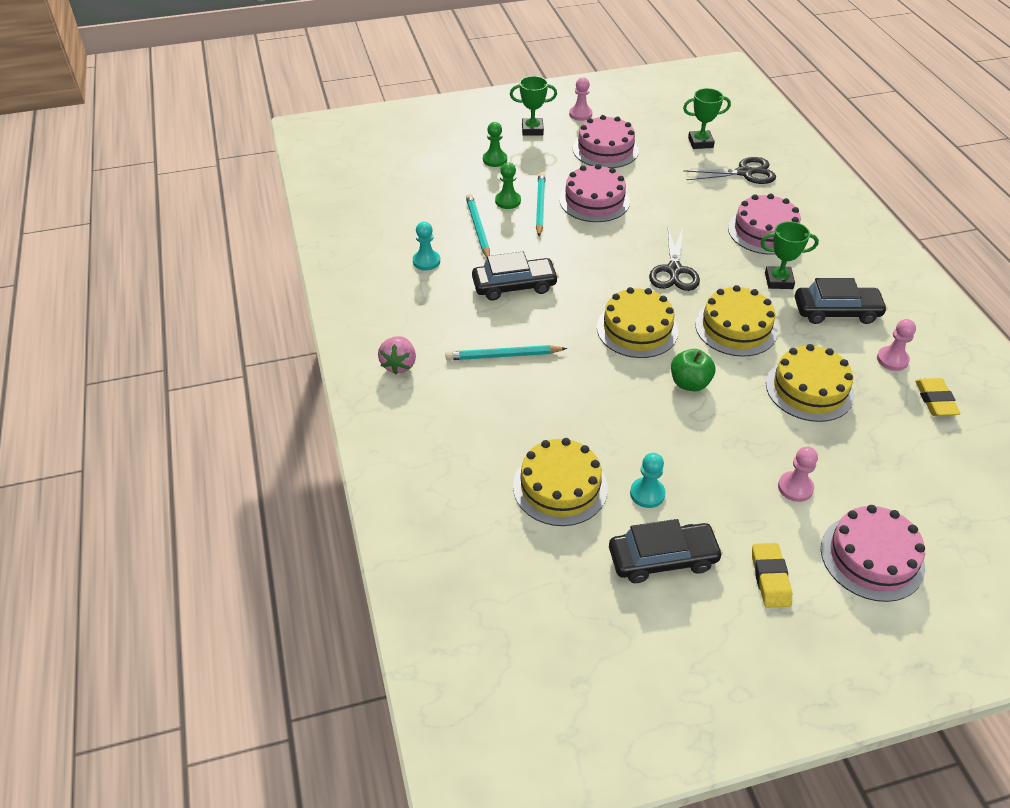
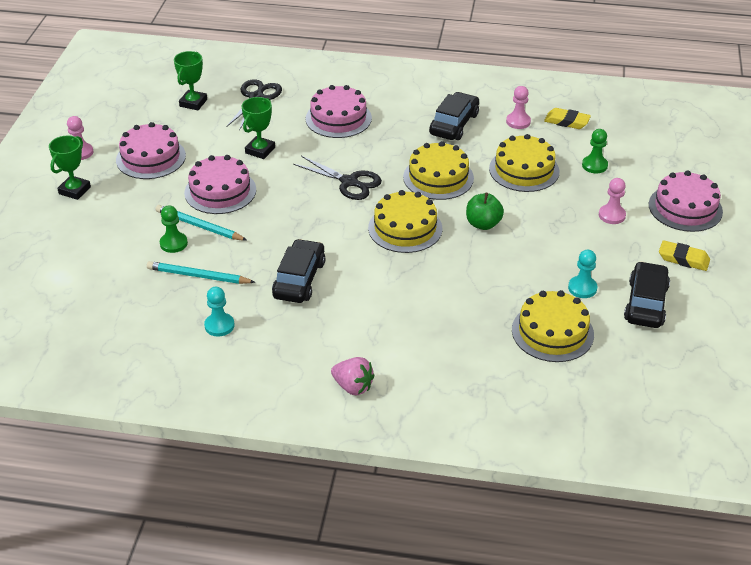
camera: 65 degrees left, 5 degrees down
(495, 160) = (100, 230): green pawn -> green pawn (594, 165)
(503, 355) = (385, 315): turquoise pencil -> none
(778, 281) = (401, 136): green trophy -> green trophy (260, 150)

